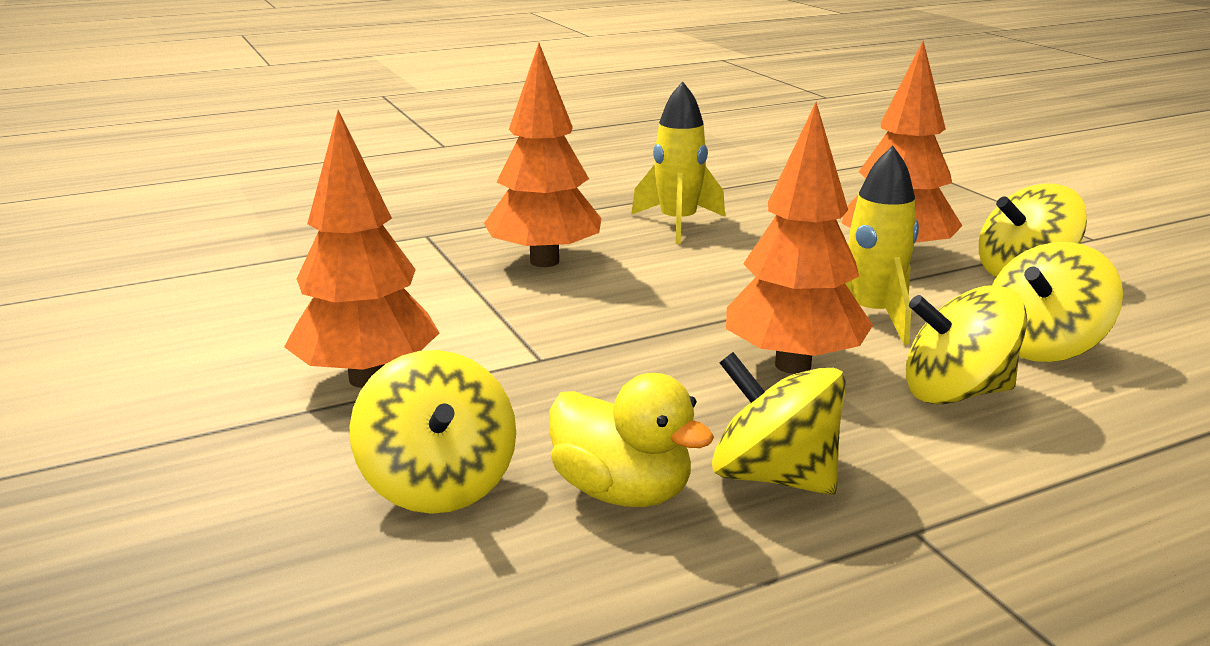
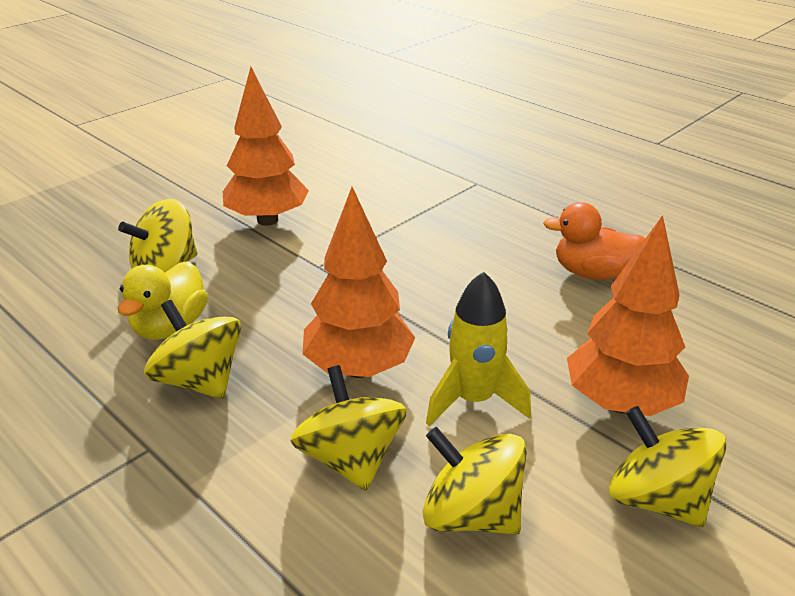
camera: 70 degrees right, 10 degrees up
(545, 261) = (467, 234): orange tree -> none
(678, 224) = (592, 273): yellow rocket -> orange duck
(774, 477) = (200, 380): yellow spinning top -> yellow spinning top turned 60 degrees counterclockwise

